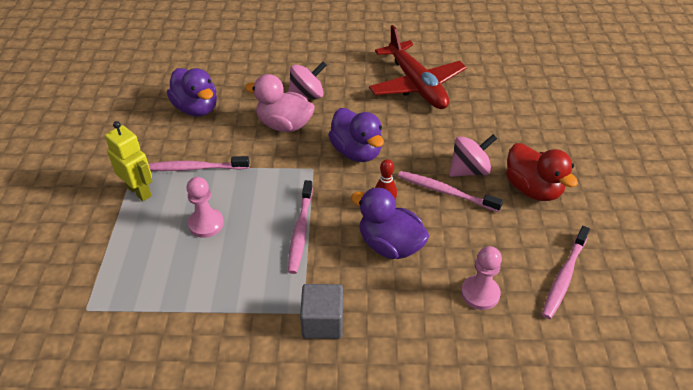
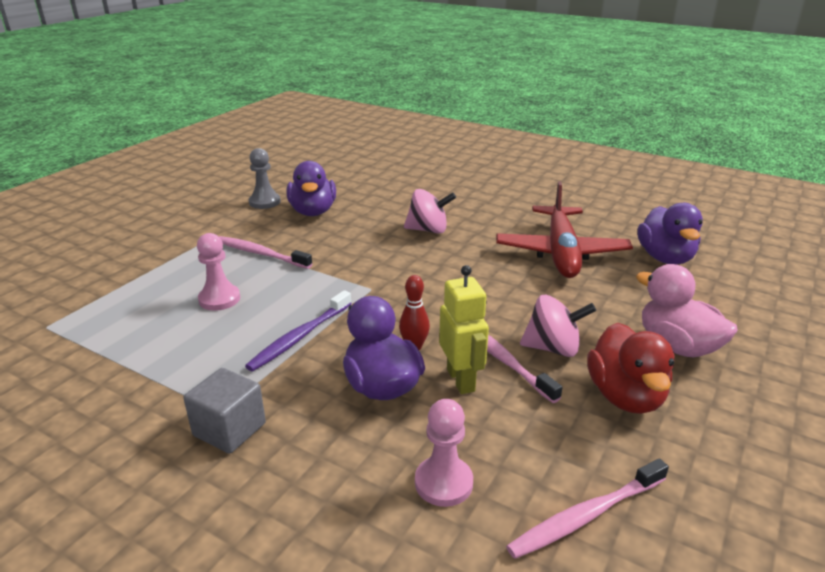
camera: 30 degrees right, 15 degrees down
(139, 191) = (194, 256): yellow robot -> yellow robot (461, 380)
(142, 112) = (264, 202): none -> grey pawn
(284, 125) = (380, 246): pink duck -> pink duck (677, 346)
(300, 231) = (299, 337): pink toothbrush -> purple toothbrush
(356, 152) = (432, 289): purple duck -> purple duck (665, 258)

